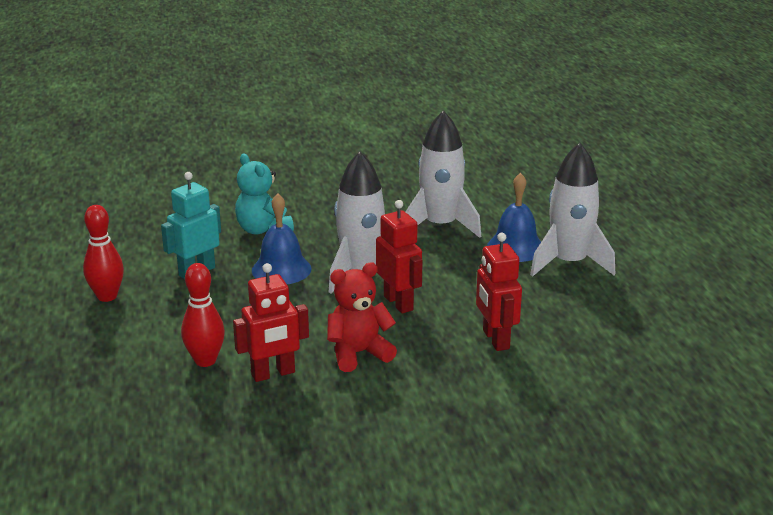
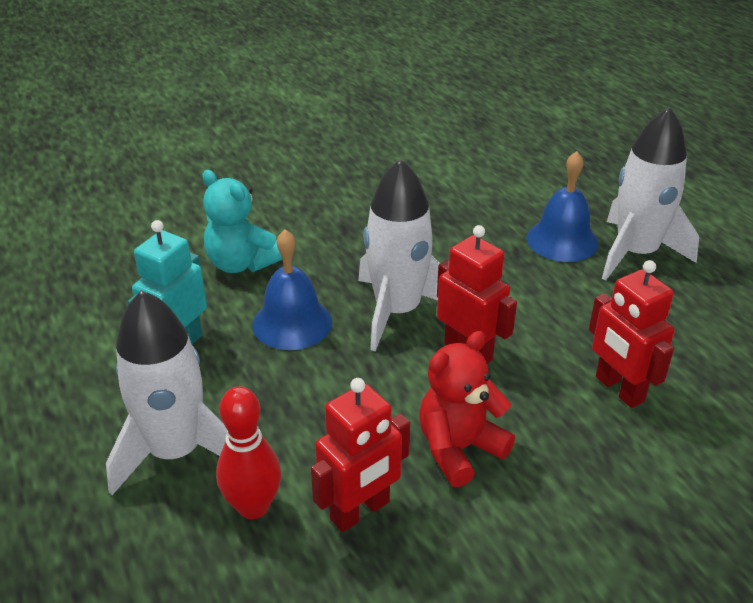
camera: 15 degrees left, 10 degrees up
(107, 296) = (66, 413): red bowling pin -> none
(440, 226) = (457, 223): white rocket -> white rocket (175, 452)

